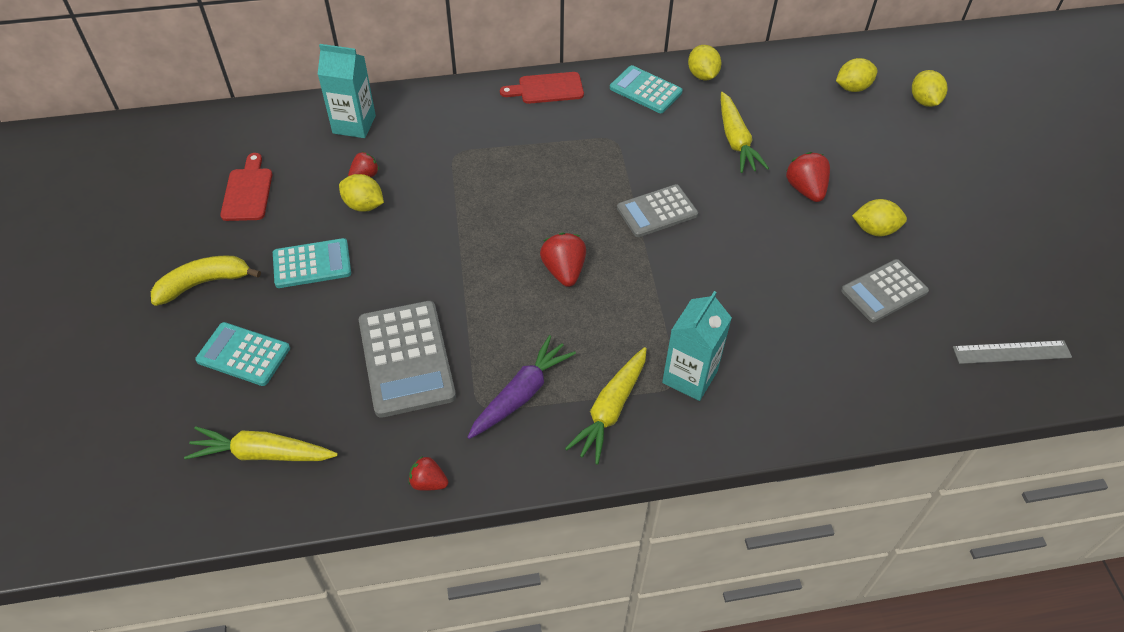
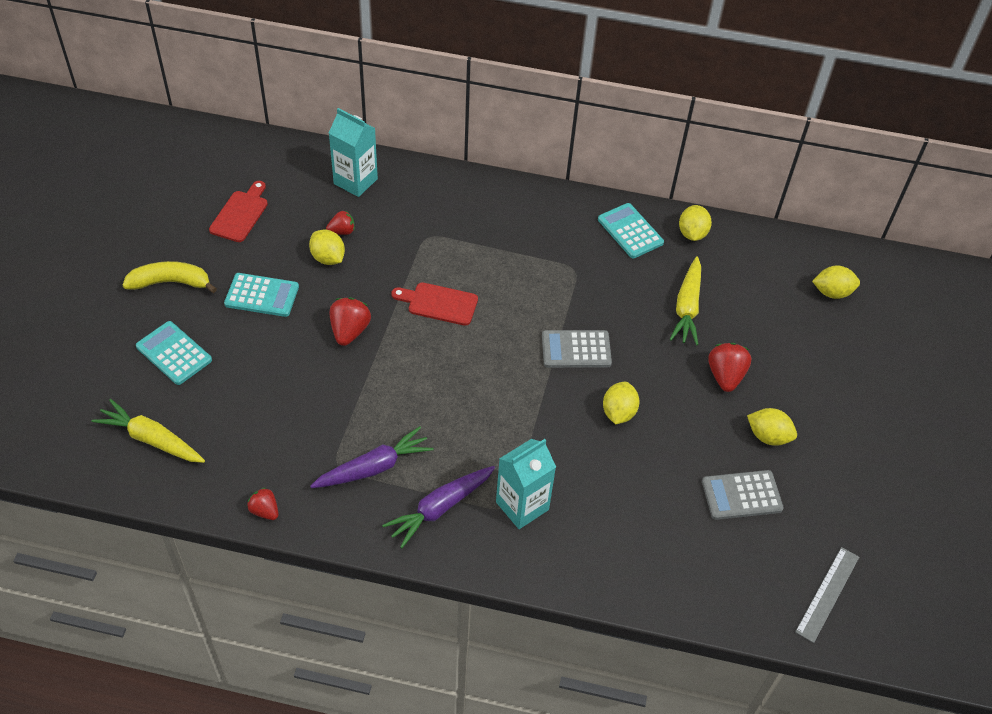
camera: 20 degrees right, 0 degrees up
(406, 358) = (297, 403): grey calculator -> none
(547, 89) = (540, 201): red cutting board -> red cutting board (439, 303)
(564, 271) = (465, 375): red strawberry -> red strawberry (349, 331)
(610, 410) = (440, 508): yellow carrot -> purple carrot
(924, 101) = (896, 329): yellow lemon -> yellow lemon (618, 412)
(1011, 352) = (827, 594): grey ruler -> grey ruler turned 75 degrees counterclockwise

